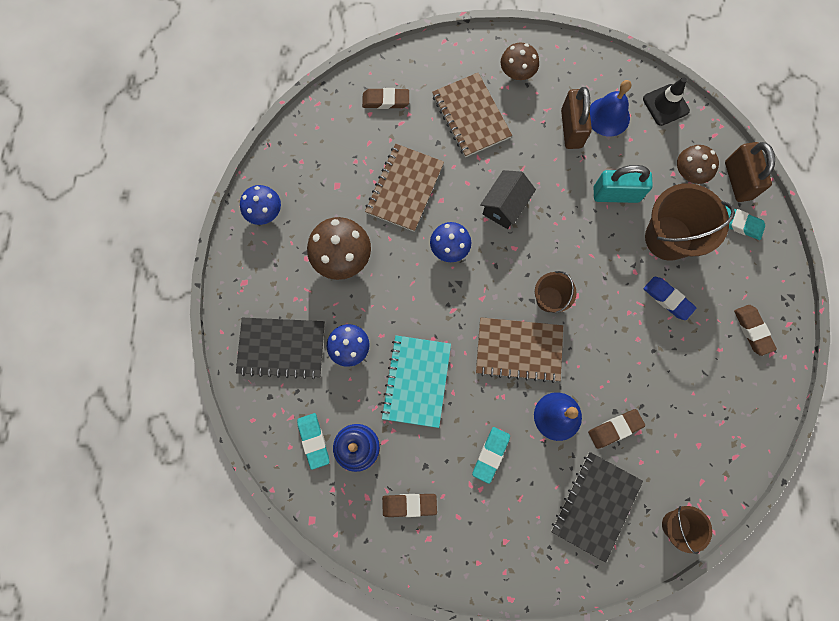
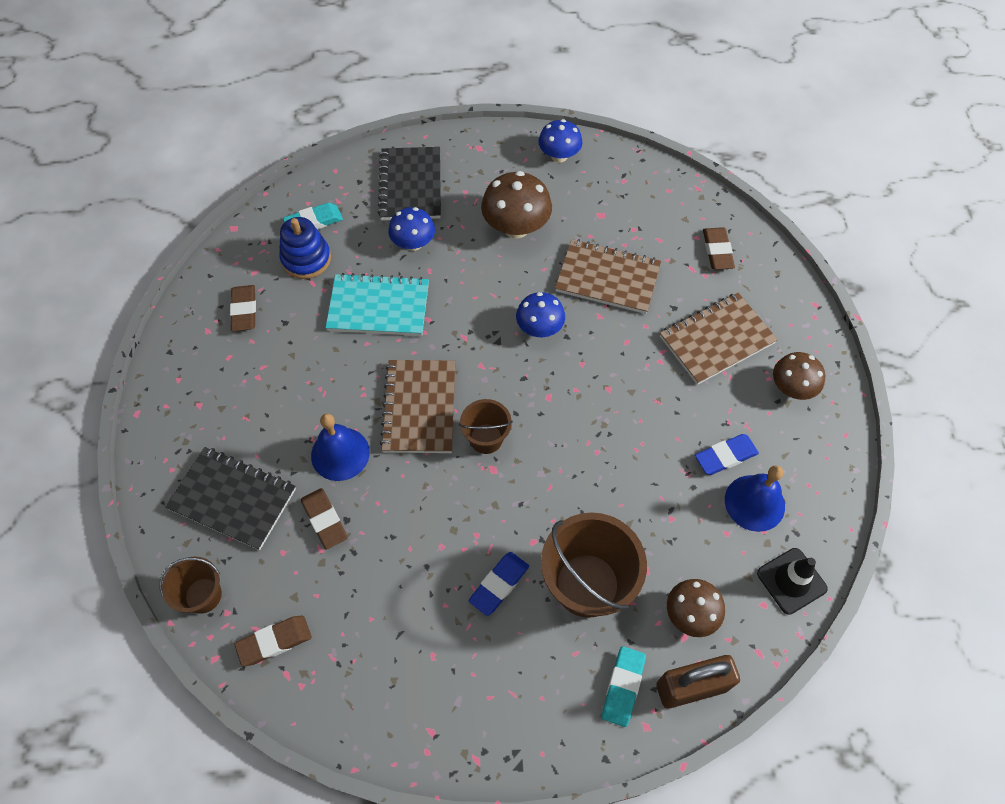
camera: 85 degrees right, 15 degrees down
(490, 454) = (296, 385): turquoise eraser -> none
(504, 206) = (602, 383): black house -> none
(571, 129) = (725, 456): brown padlock -> blue eraser
(616, 194) = (640, 515): turquoise padlock -> none
(752, 330) = (463, 703): brown eraser -> brown eraser (274, 642)

